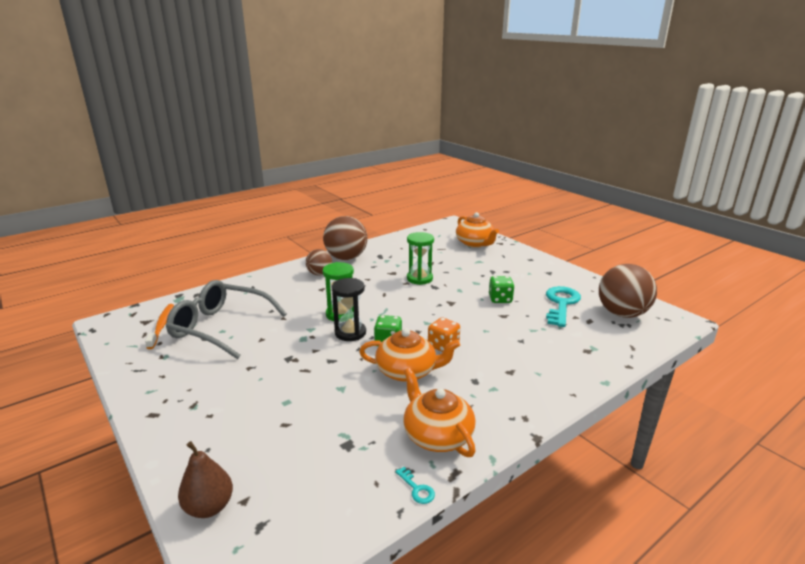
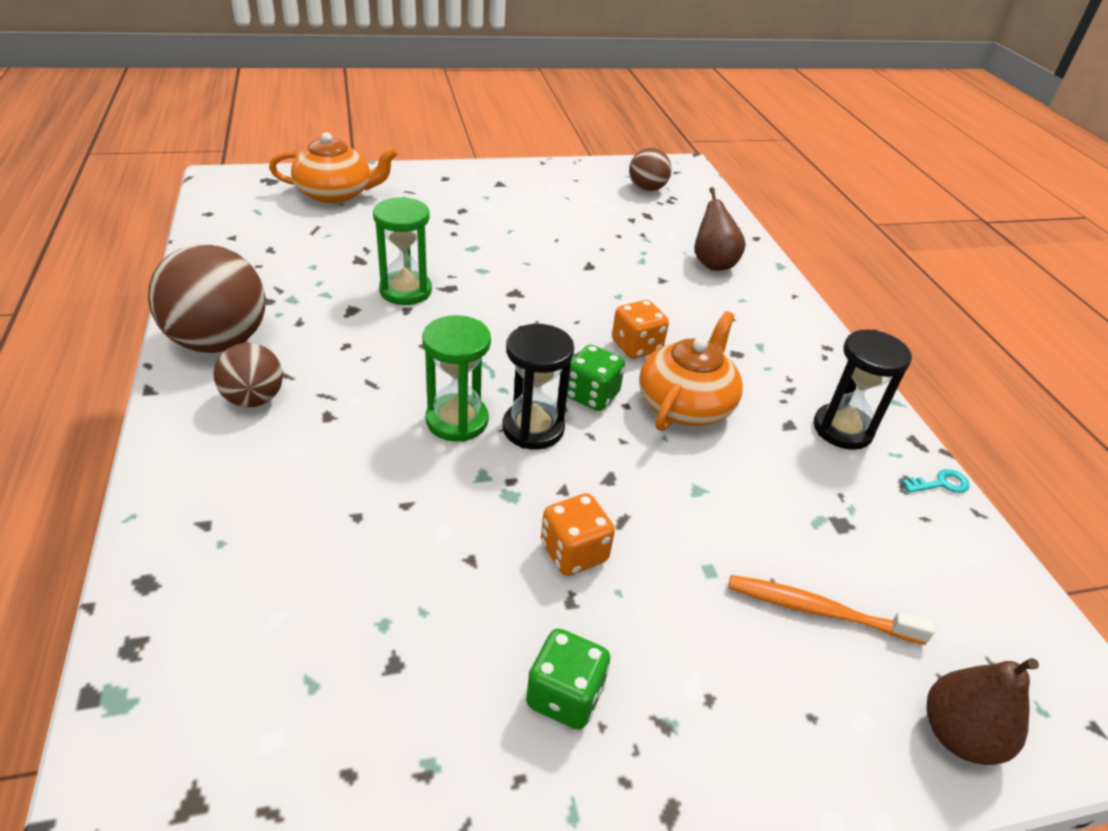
camera: 70 degrees left, 15 degrees up
(162, 326) = (255, 760): orange toothbrush -> orange toothbrush (819, 610)
(220, 327) = (365, 624): grey glasses -> none
(277, 361) = (574, 552): none -> orange dice
(437, 435) = (842, 429): orange teapot -> black hourglass
(500, 299) = (541, 249): green dice -> green dice (565, 695)
(561, 304) = (592, 213): turquoise key -> none
(566, 354) = (712, 263): none -> brown pear
(622, 314) = (646, 189): brown ball -> brown ball, size x0.57

